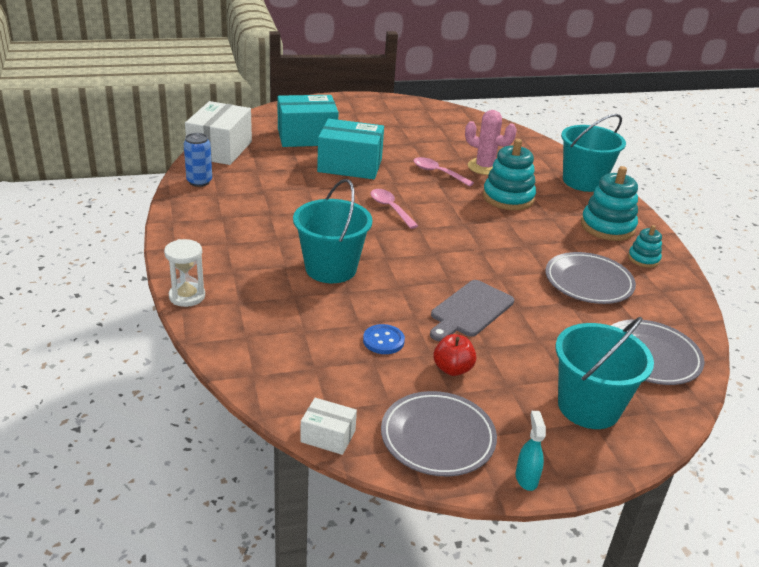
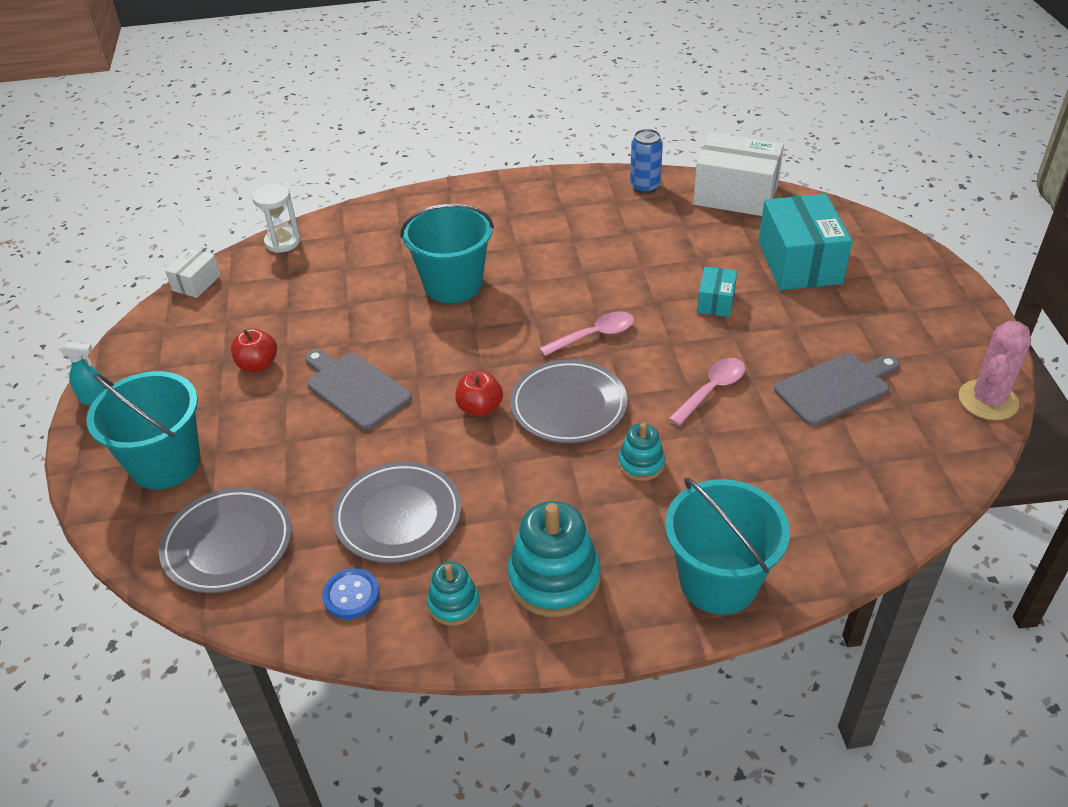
camera: 100 degrees right, 10 degrees up
(187, 296) = (413, 198): white hourglass -> white hourglass (282, 242)
(350, 165) = (715, 302): turquoise box -> turquoise box, size x0.49
(383, 340) = (316, 319): blue button -> blue button (351, 595)
(427, 139) = (836, 388): none -> grey cutting board
(437, 437) = (168, 346): grey plate -> grey plate (568, 406)
(476, 253) = (480, 408): none -> red apple
(484, 167) = (746, 448): pink cactus -> pink cactus (988, 400)
(508, 198) = (641, 463): turquoise stacking toy -> turquoise stacking toy, size x0.55

